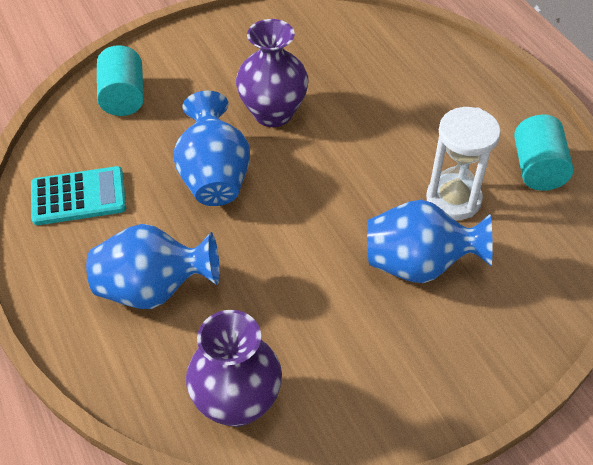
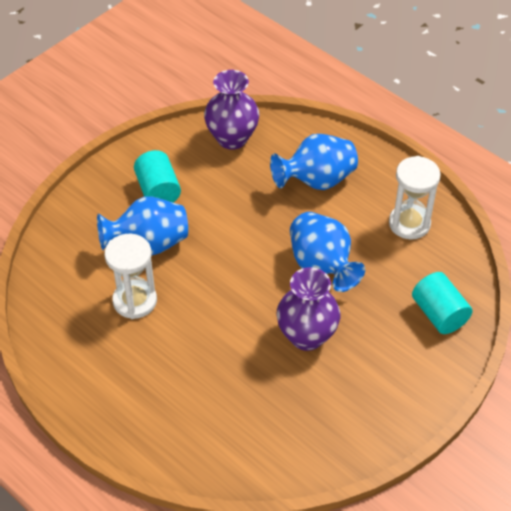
camera: 160 degrees right, 0 degrees up
(78, 197) = (409, 223): turquoise calculator -> white hourglass
(537, 168) = (72, 348): turquoise cylinder -> turquoise cylinder (158, 190)

